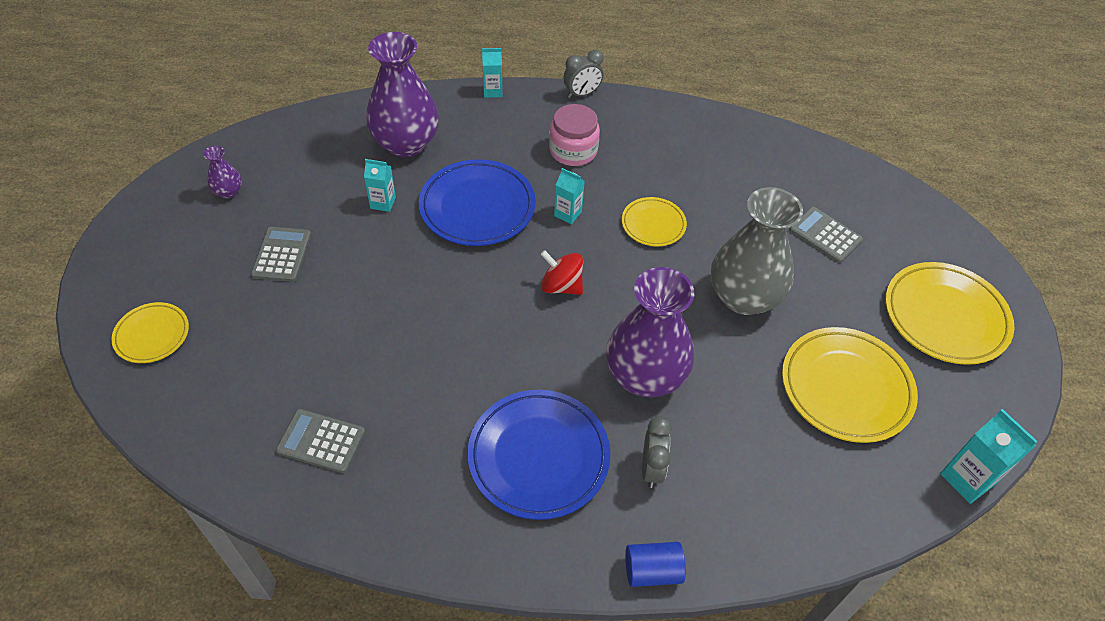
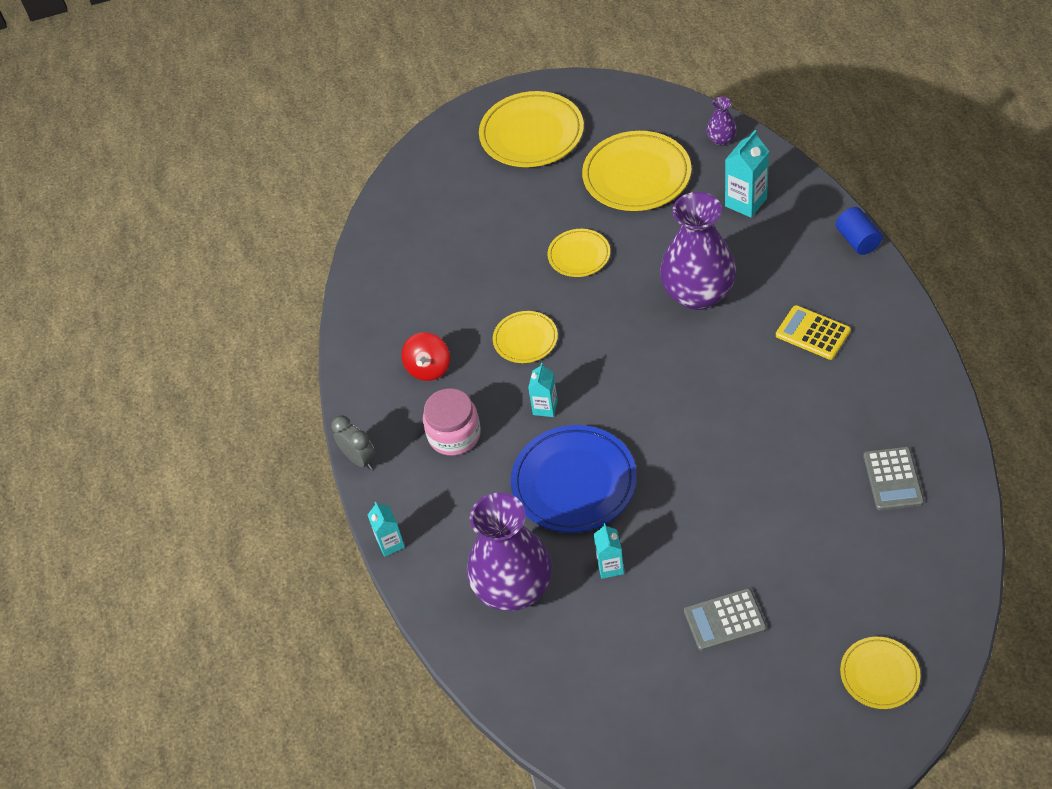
camera: 100 degrees left, 0 degrees up
(228, 192) = (670, 723): purple vase -> purple vase (721, 139)
(538, 456) = (812, 333): blue plate -> yellow calculator
(561, 286) = (636, 380): red spinning top -> red spinning top (429, 368)
(651, 468) = (778, 264): grey clock -> none
(743, 297) = (579, 255): grey vase -> yellow plate
(825, 235) = (477, 220): grey calculator -> none
(967, 479) = (678, 102): turquoise carton -> turquoise carton (746, 202)

